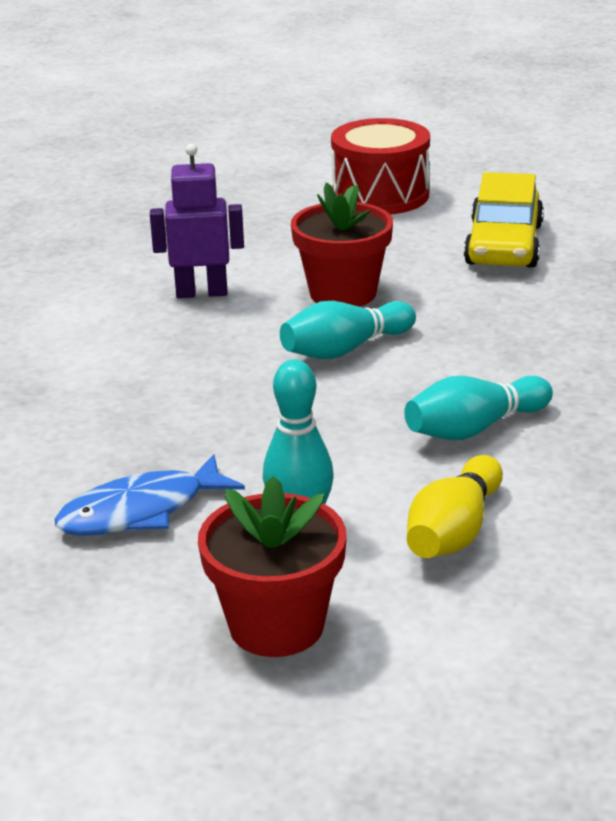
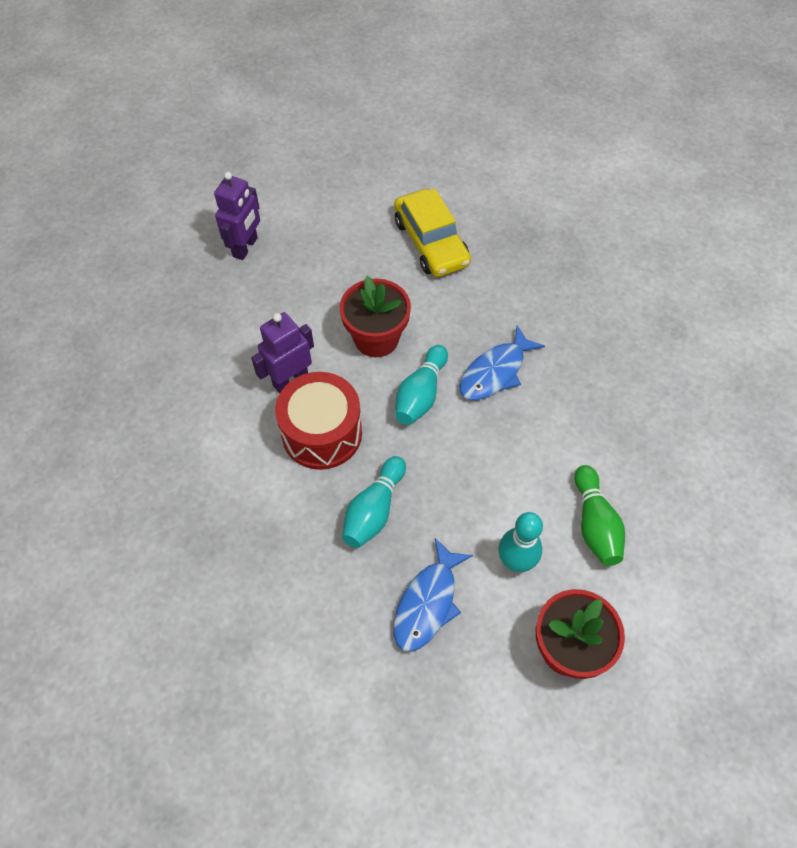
camera: 35 degrees left, 30 degrees up
(273, 193) = (245, 247): none -> purple robot
(380, 195) = (317, 219): red drum -> red drum (322, 433)
(454, 531) = (594, 524): yellow bowling pin -> green bowling pin
(467, 362) = (495, 372): none -> blue fish
(474, 428) = (542, 431): turquoise bowling pin -> turquoise bowling pin (374, 510)

